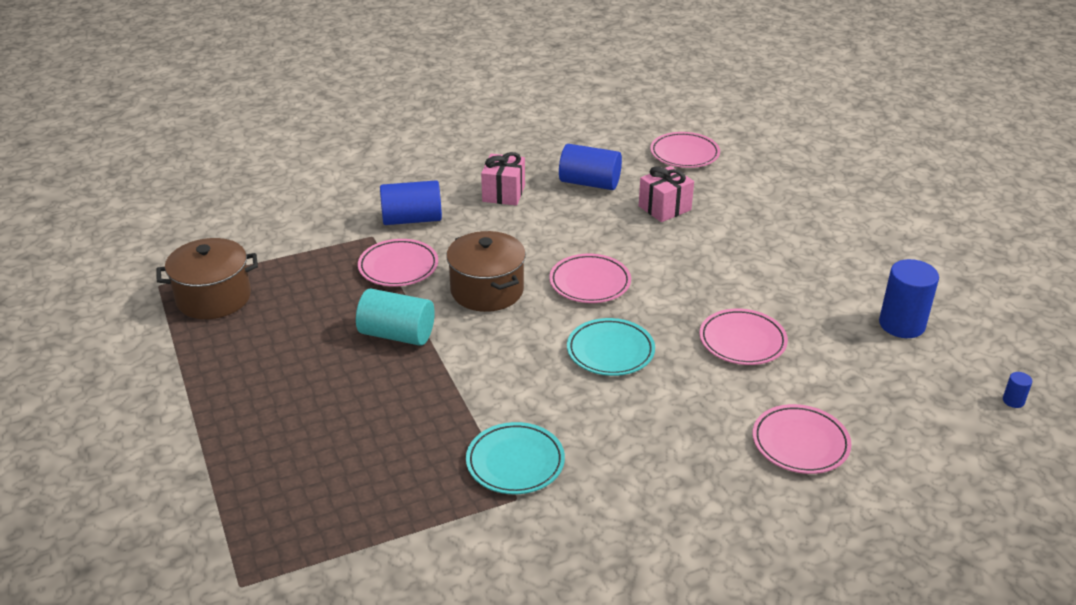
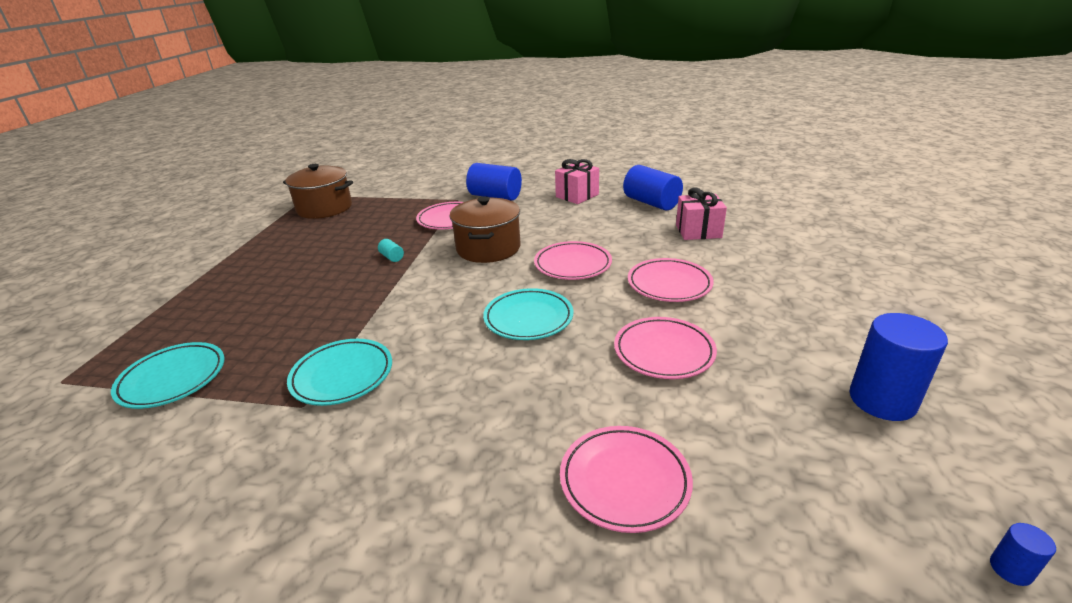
camera: 35 degrees right, 5 degrees down
(358, 532) = (172, 379): none -> turquoise plate
(397, 334) = (392, 257): turquoise cylinder -> turquoise cylinder, size x0.43
(684, 154) = (756, 201): pink plate -> pink plate (669, 284)

